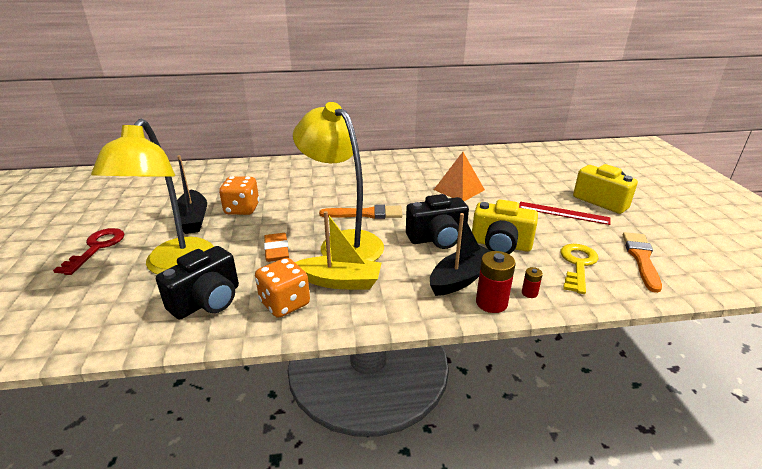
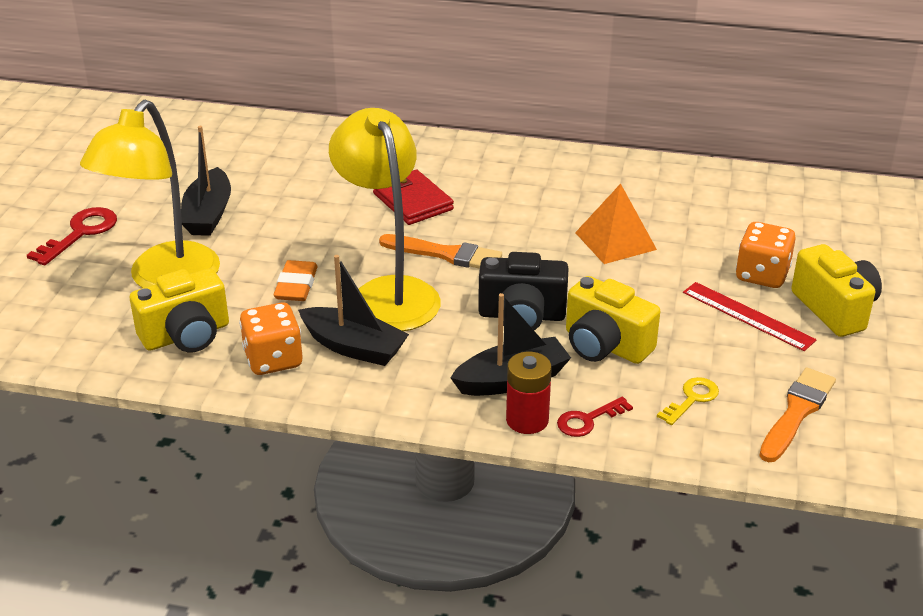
camera: 20 degrees right, 5 degrees up
(207, 301) = (186, 335): black camera -> yellow camera
(242, 209) = (278, 211): orange dice -> orange dice (762, 275)
(327, 190) = (412, 201): none -> red wallet
(340, 281) = (354, 347): yellow boat -> black boat
(529, 293) = (588, 420): red battery -> red key
(577, 265) = (692, 399): yellow key -> yellow key, size x0.66

